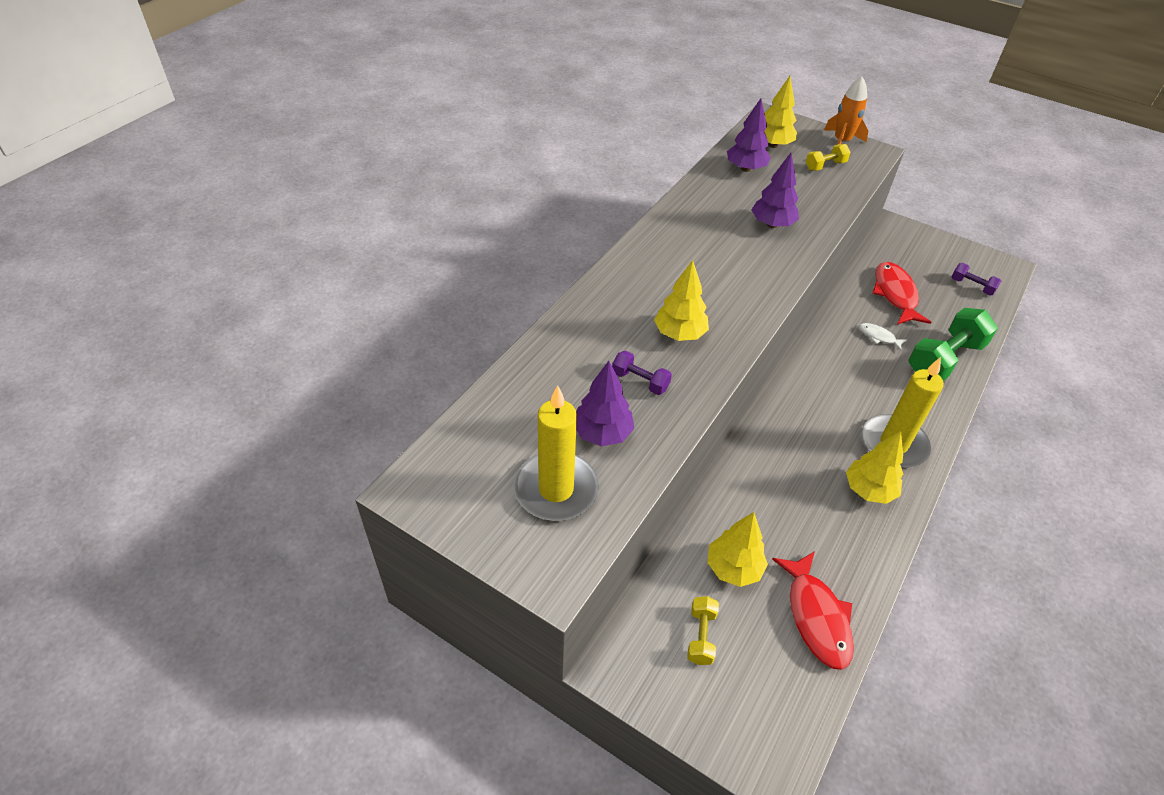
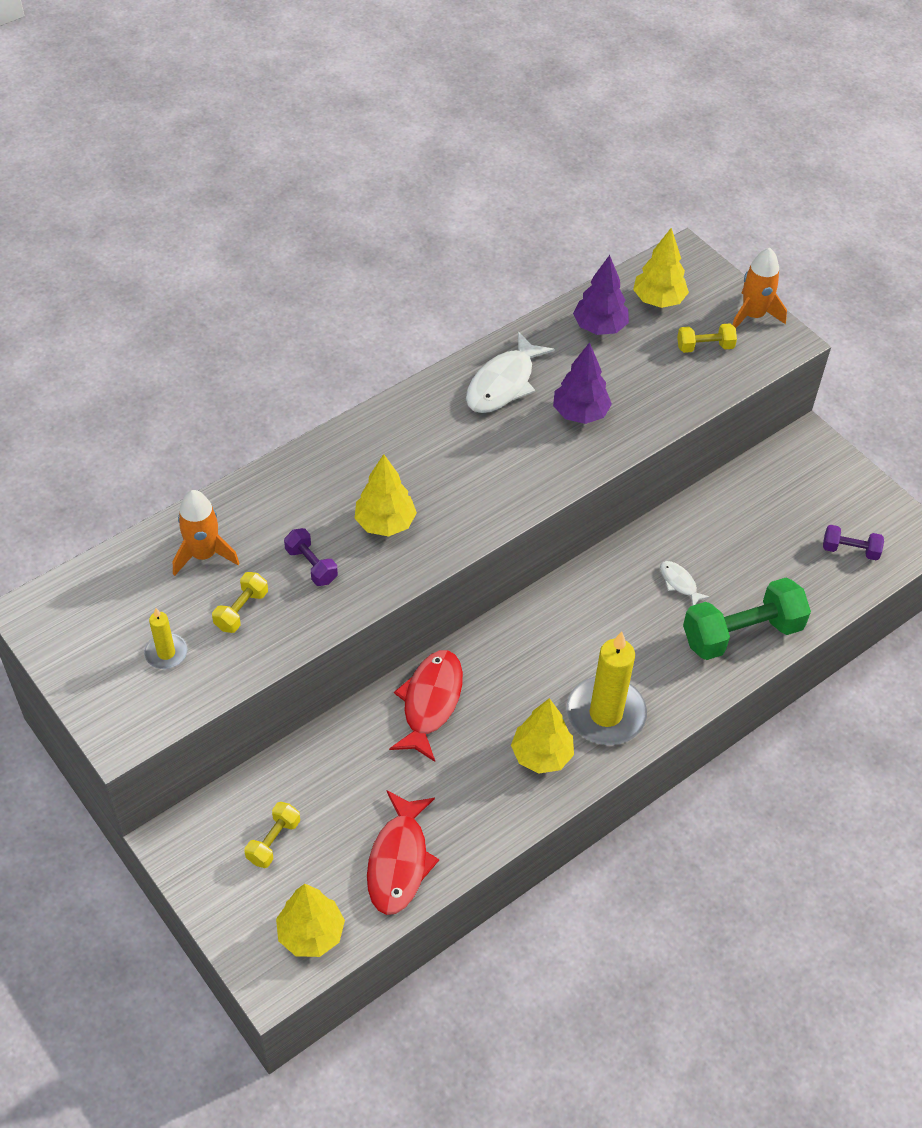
camera: 20 degrees right, 5 degrees up
(543, 397) = (204, 554): none -> orange rocket
(556, 489) = (166, 653): yellow candle -> yellow candle, size x0.51
(602, 433) = (241, 610): purple tree -> yellow dumbbell
(703, 217) = (503, 383): none -> white fish
(733, 568) = (344, 788): yellow tree -> yellow tree (311, 934)
(895, 294) = (740, 534): red fish -> red fish (430, 702)
(972, 286) = (850, 550): purple dumbbell -> purple dumbbell turned 45 degrees counterclockwise

